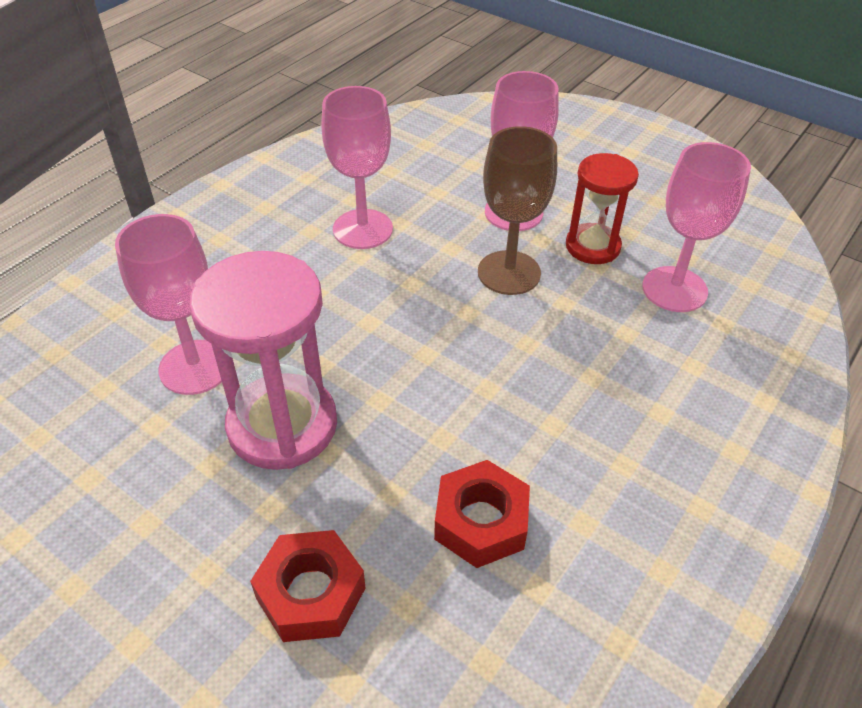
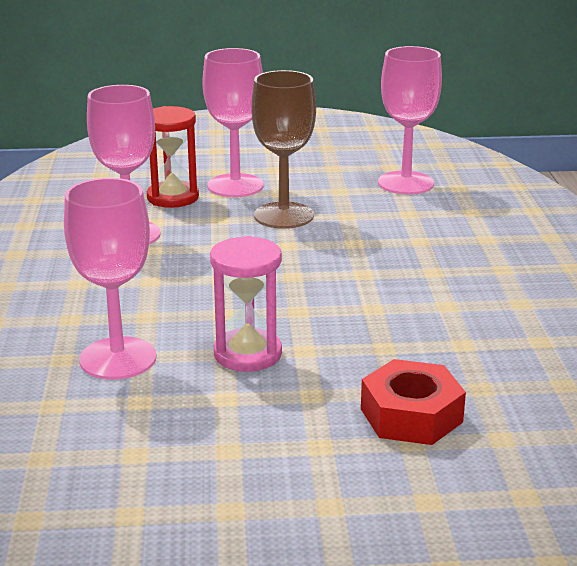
camera: 40 degrees left, 20 degrees down
(282, 425) = (247, 354): pink hourglass -> pink hourglass, size x0.62
(481, 521) = (461, 331): red nut -> none
(592, 246) = (320, 183): red hourglass -> red hourglass (173, 197)

